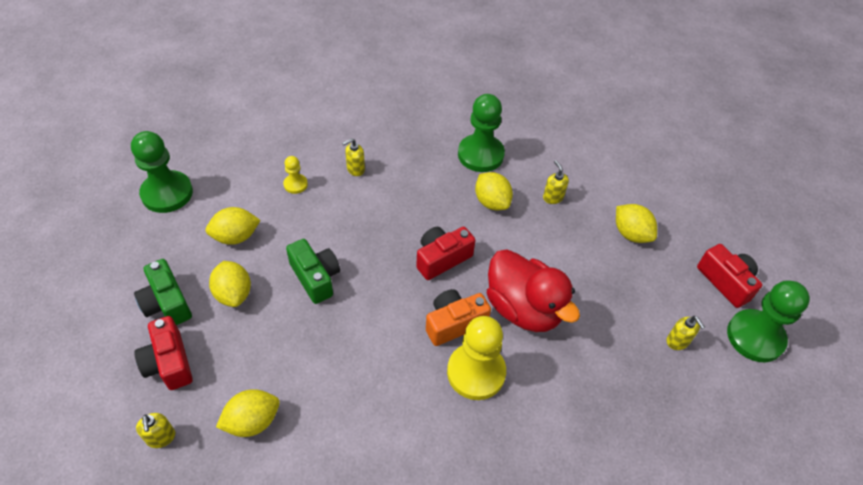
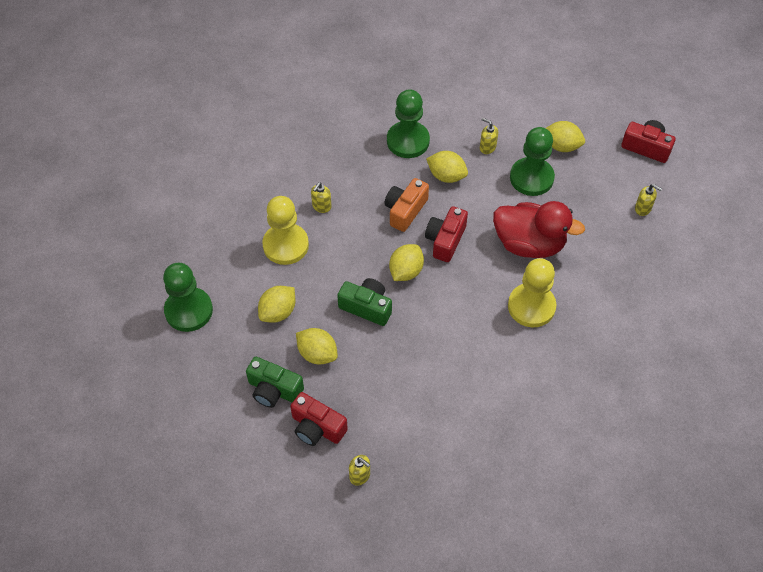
camera: 30 degrees left, 5 degrees up
(252, 421) = (412, 427): yellow lemon -> yellow lemon (406, 271)
(295, 184) = (285, 245): yellow pawn -> yellow pawn, size x2.05
(454, 323) = (491, 282): orange camera -> orange camera (405, 210)
(755, 337) = (688, 177): green pawn -> green pawn (531, 178)

